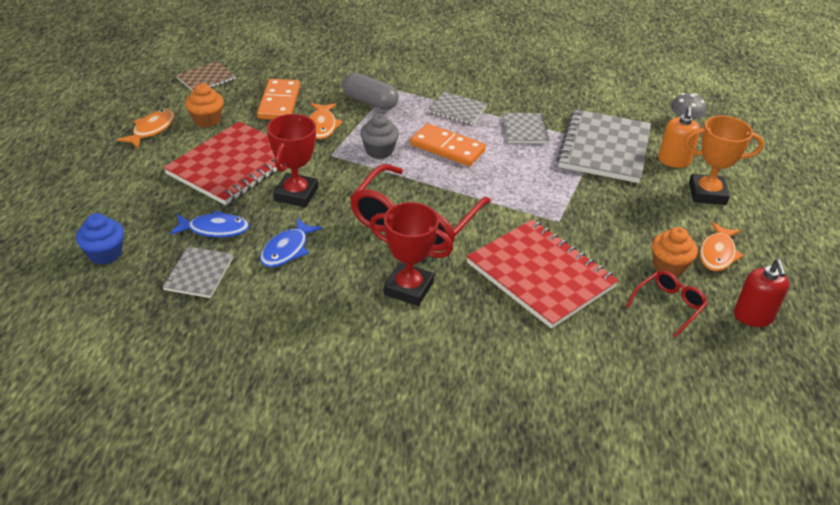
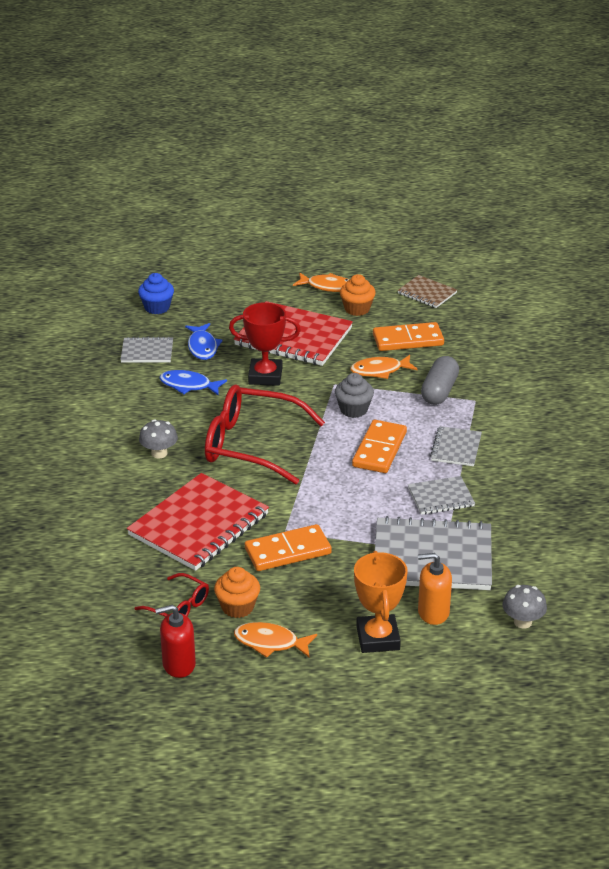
camera: 80 degrees right, 5 degrees down
(408, 288) = (159, 453): red trophy -> grey mushroom
(589, 224) = (288, 551): none -> orange domino

